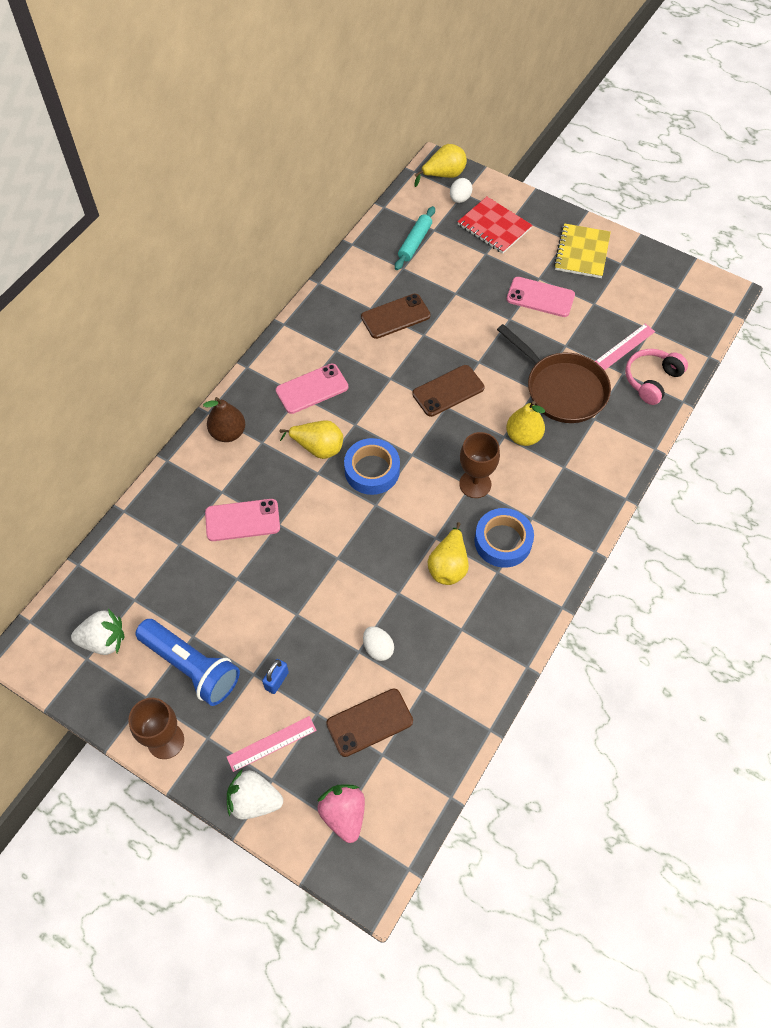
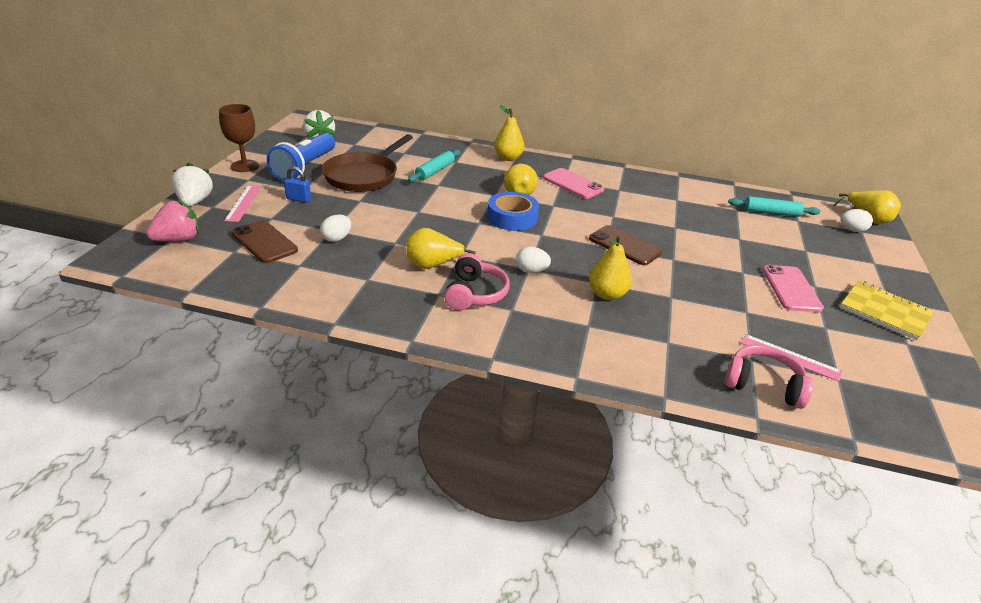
camera: 70 degrees right, 25 degrees down
(228, 433) = (508, 158): brown pear -> yellow pear
(242, 520) = (435, 171): pink phone -> turquoise rolling pin
(271, 743) = (243, 203): pink ruler -> pink ruler turned 45 degrees clockwise
(395, 316) = (680, 211): brown phone -> none
(475, 484) = (531, 271): brown goblet -> white egg
(494, 227) = (844, 252): red notebook -> none
(503, 541) = (474, 293): blue tape -> pink headphones
(562, 389) = (687, 314): brown pan -> brown pan (364, 176)
(582, 252) = (885, 312): yellow notebook -> yellow notebook turned 45 degrees clockwise

